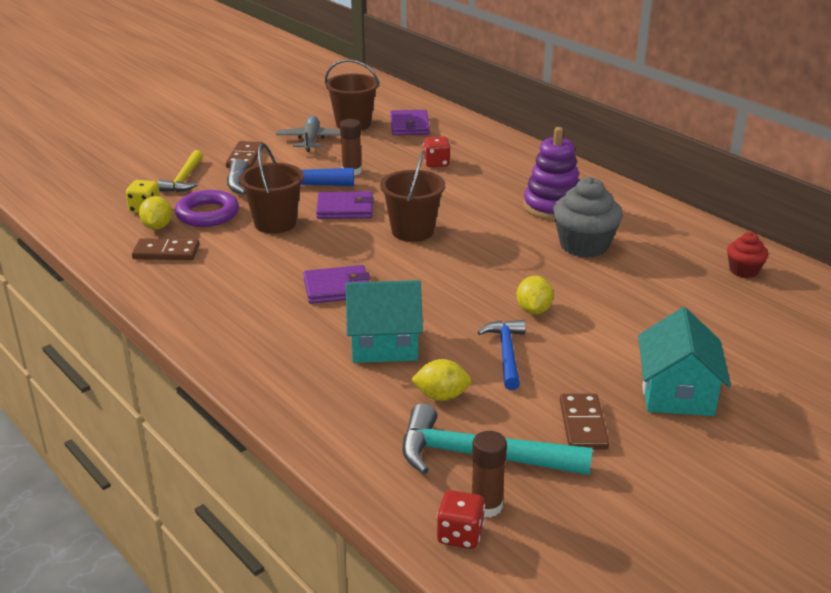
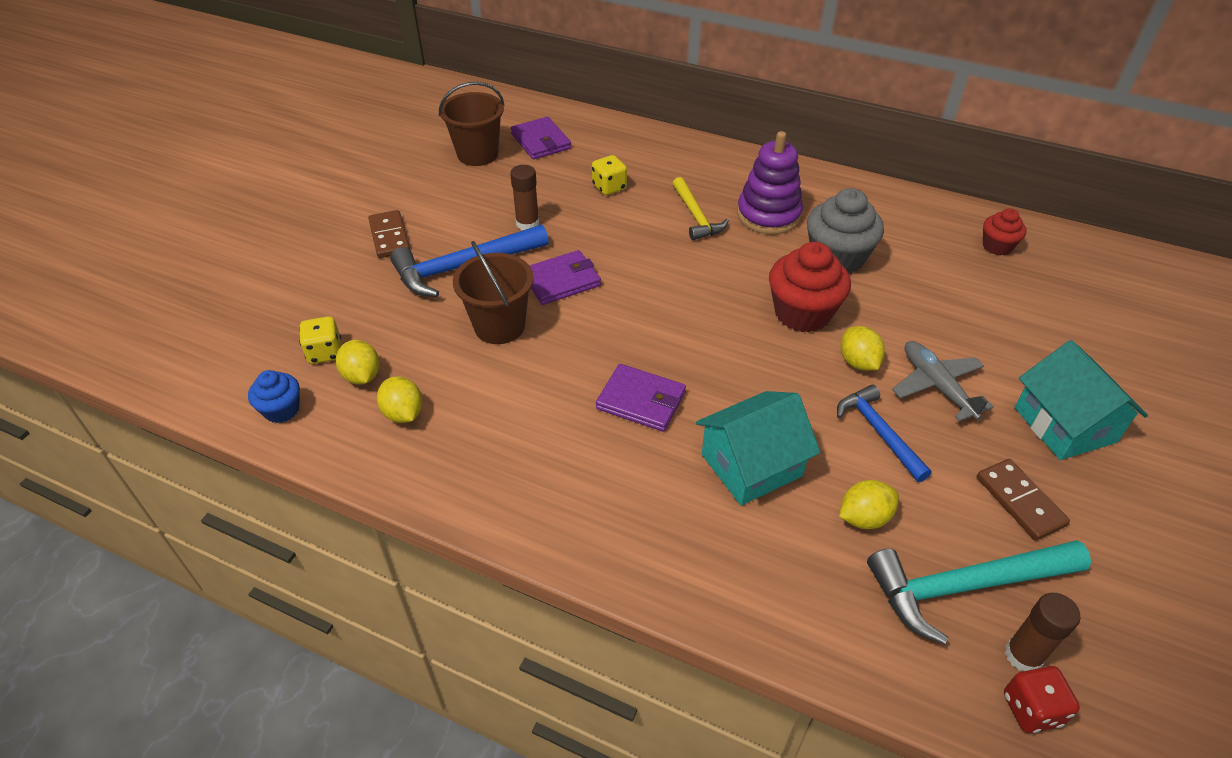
camera: 25 degrees left, 15 degrees up
(91, 231) = (281, 410): none -> blue cupcake
(166, 252) = (403, 413): brown domino -> yellow lemon
(184, 179) = (339, 290): yellow hammer -> yellow hammer (696, 216)
(207, 214) = (409, 337): purple ring -> none
(311, 140) = (447, 190): grey plane -> grey plane (936, 386)
(337, 288) = (641, 400): purple wallet -> purple wallet turned 60 degrees clockwise
(412, 231) = (657, 291): brown bucket -> none
(436, 163) = (609, 187): red dice -> yellow dice
(517, 271) = (802, 313): none -> red cupcake

